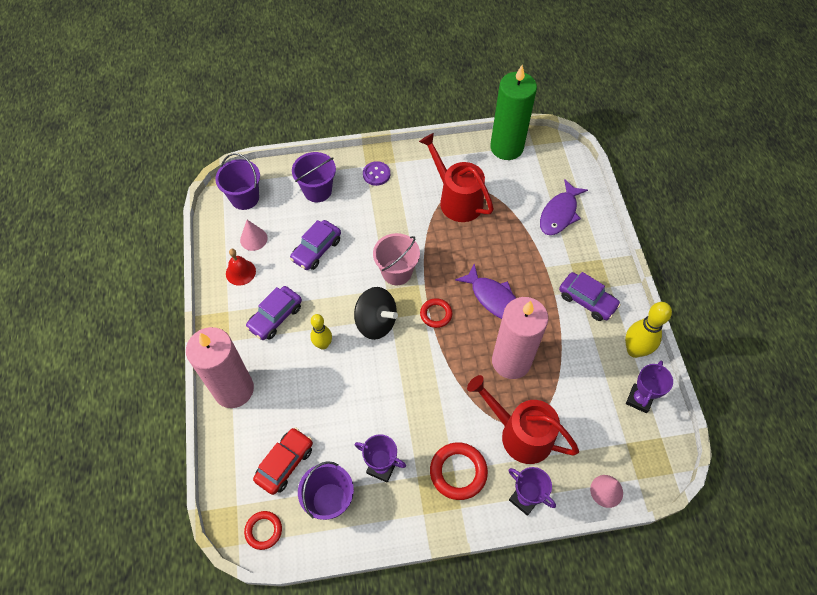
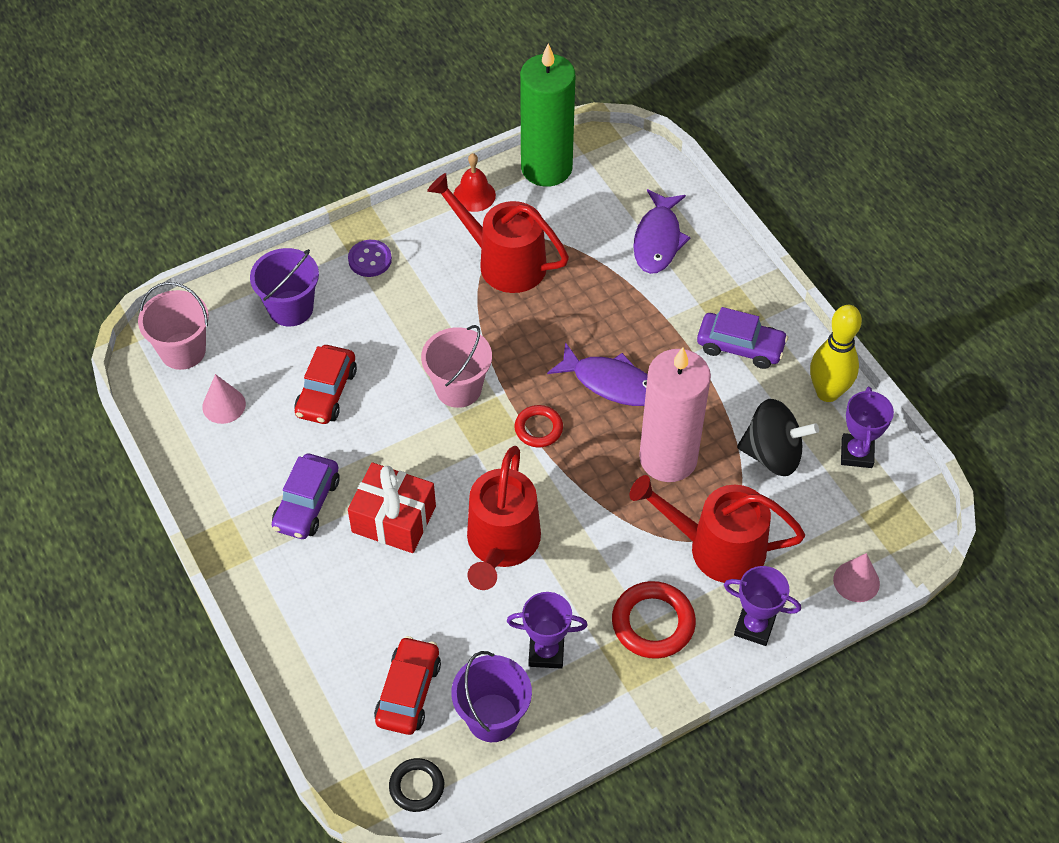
camera: 20 degrees left, 5 degrees down
(234, 389) = (289, 620): pink candle -> none
(240, 272) = (225, 458): red bell -> red bell (474, 195)
(244, 198) = (183, 351): purple bucket -> pink bucket
(263, 530) = (416, 786): red ring -> black ring
(316, 250) = (326, 392): purple car -> red car
(323, 344) = (394, 519): yellow bowling pin -> red gift
(376, 322) = (457, 465): black spinning top -> black spinning top (772, 454)
(382, 384) = (501, 544): none -> red watering can

